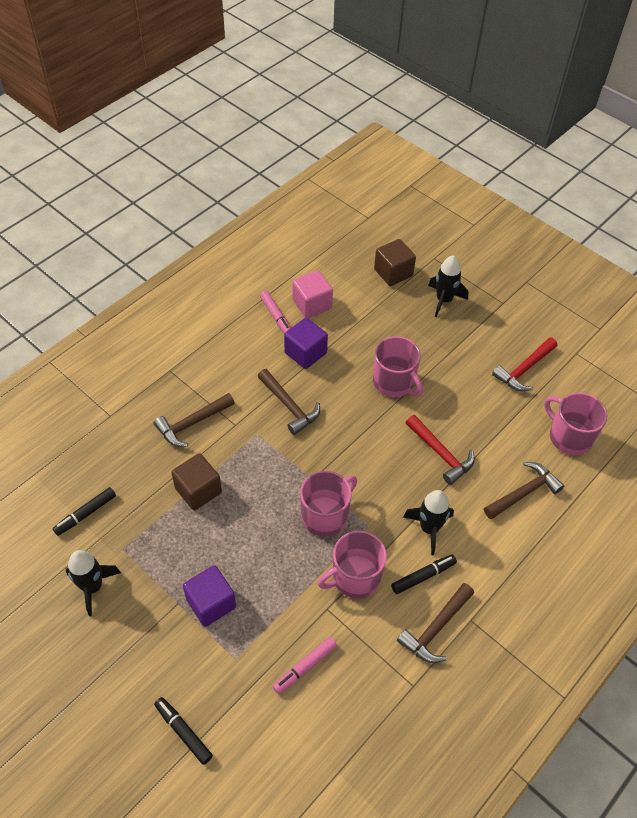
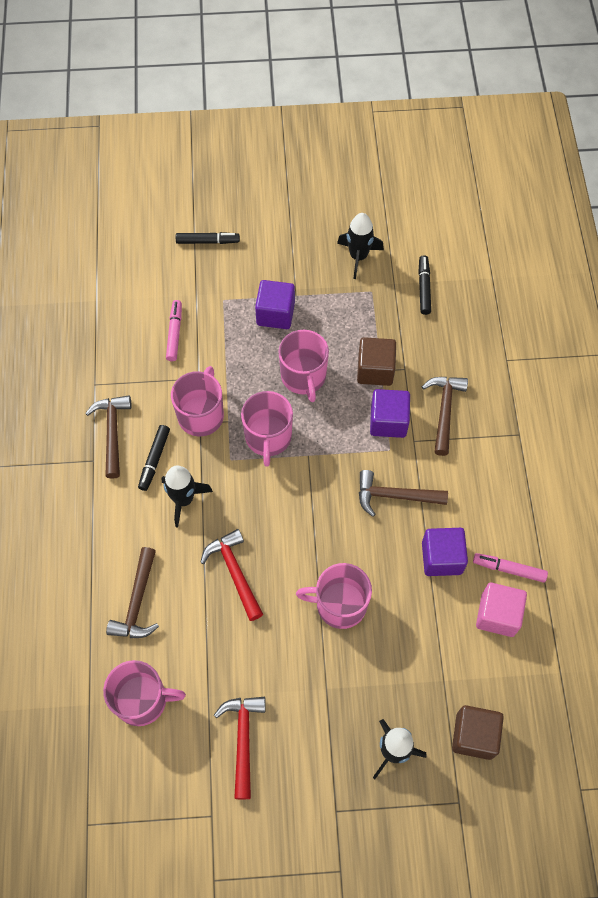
camera: 135 degrees right, 10 degrees up
(235, 450) = (388, 421): none -> purple cube
(251, 533) = (303, 377): none -> pink mug
(440, 454) = (235, 572): red hammer -> red hammer turned 60 degrees clockwise

